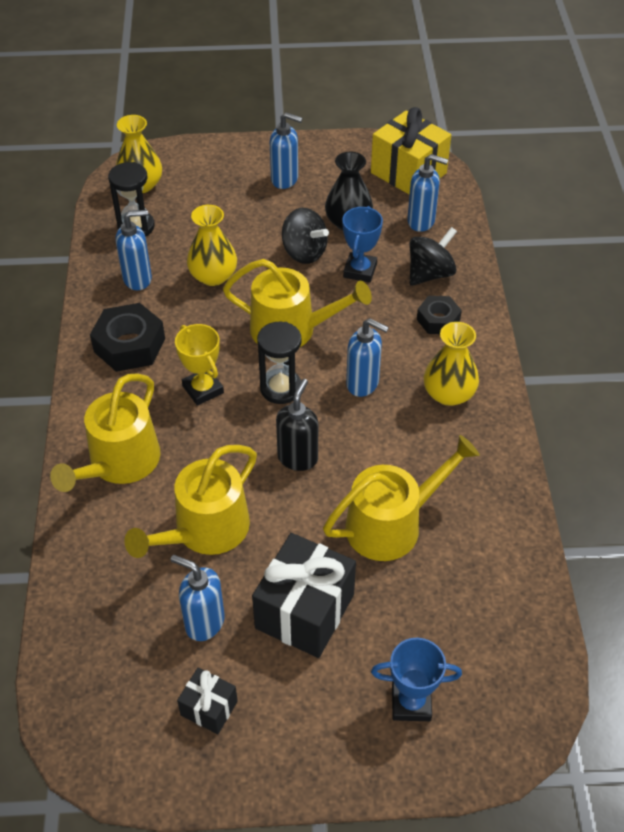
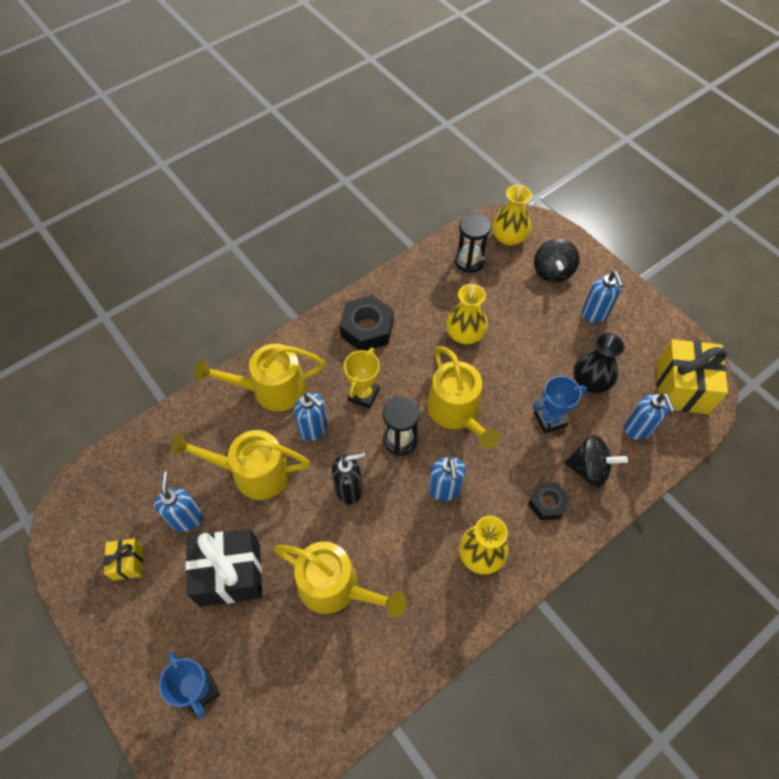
camera: 55 degrees right, 10 degrees up
(138, 279) = (425, 294): blue soap dispenser -> blue soap dispenser (314, 429)
(209, 708) = (128, 563): black gift -> yellow gift
(304, 252) = (535, 373): black spinning top -> black spinning top (552, 271)

